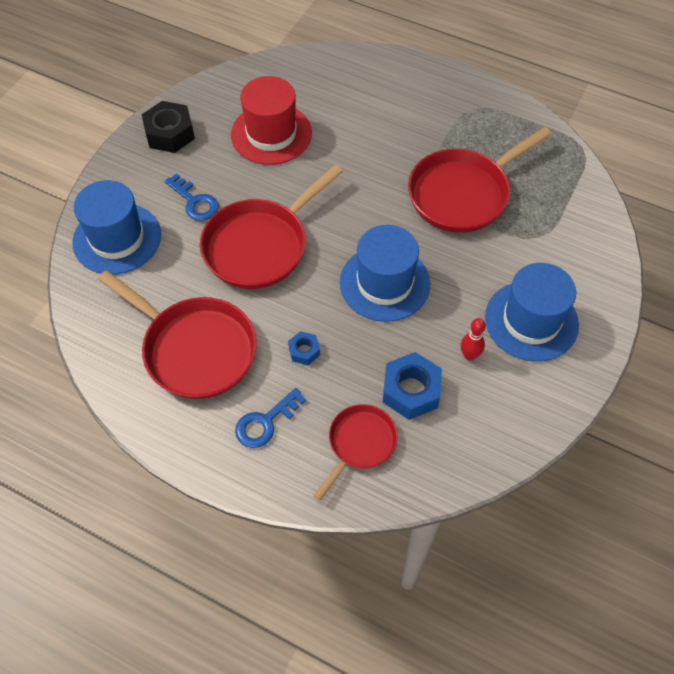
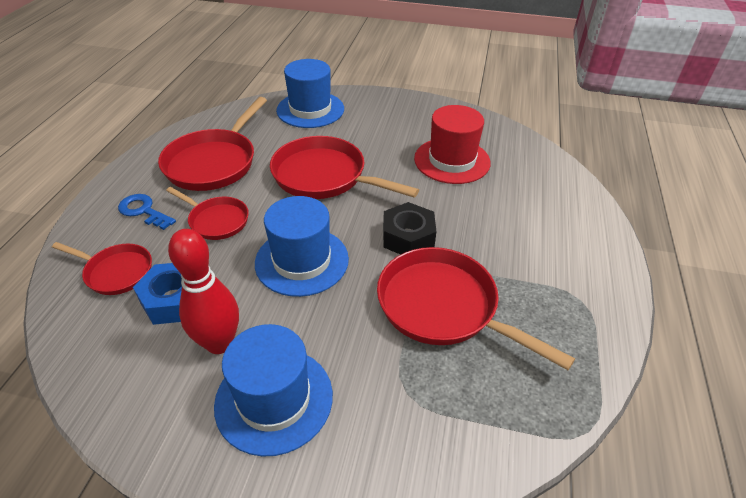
camera: 75 degrees right, 15 degrees down
(170, 133) = (422, 112): black nut -> black nut (408, 237)
(195, 202) = (358, 136): blue key -> none
(304, 351) = (216, 220): blue nut -> red pan
(469, 355) = (219, 343): red bowling pin -> red bowling pin, size x2.00

